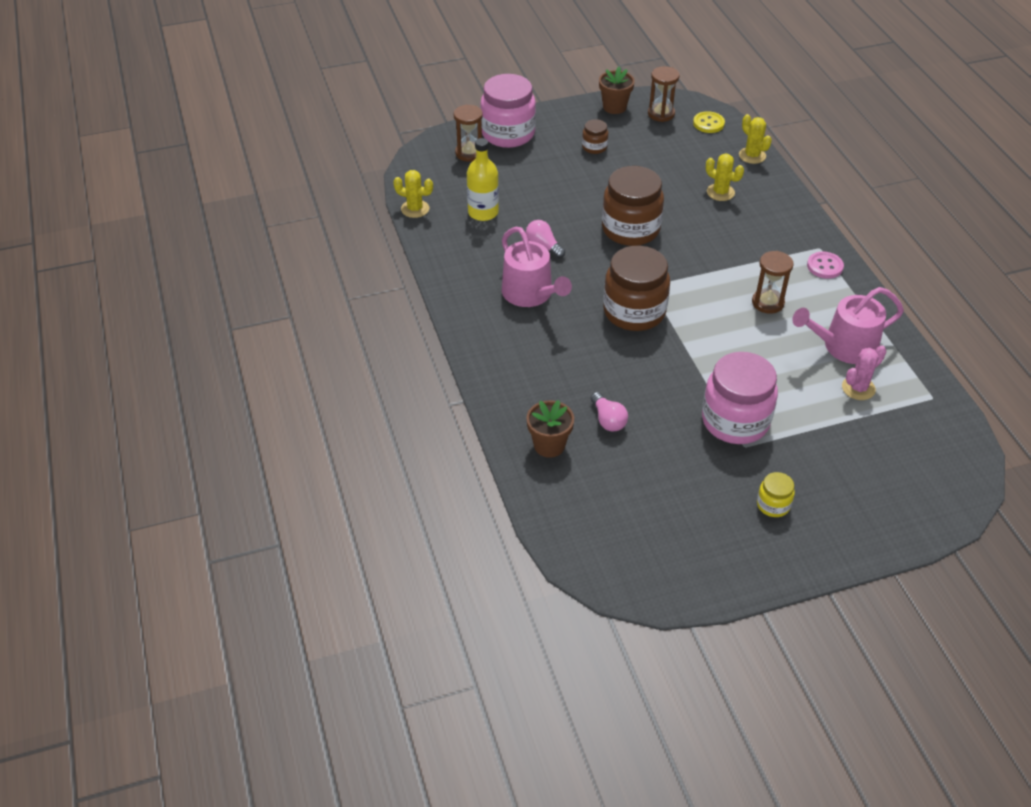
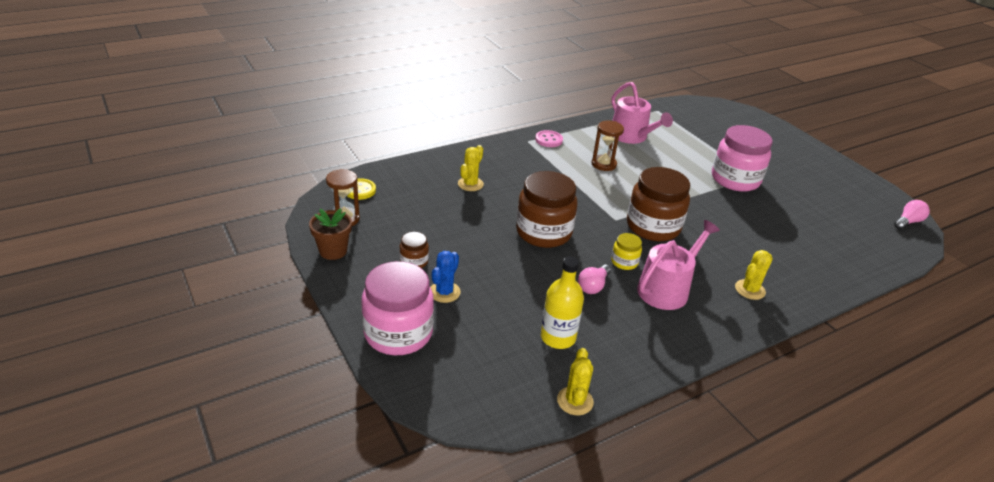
camera: 105 degrees left, 10 degrees down
(469, 153) = (446, 364): brown hourglass -> none
(549, 445) = (831, 263): brown flower pot -> none
(551, 160) = (444, 292): none -> blue cactus
(608, 420) = (781, 235): pink light bulb -> pink light bulb (908, 222)
(752, 155) = (410, 167): yellow cactus -> yellow cactus (750, 290)
(773, 505) = (794, 167): yellow jar -> yellow jar (624, 262)
(858, 388) = (668, 133): pink cactus -> none

